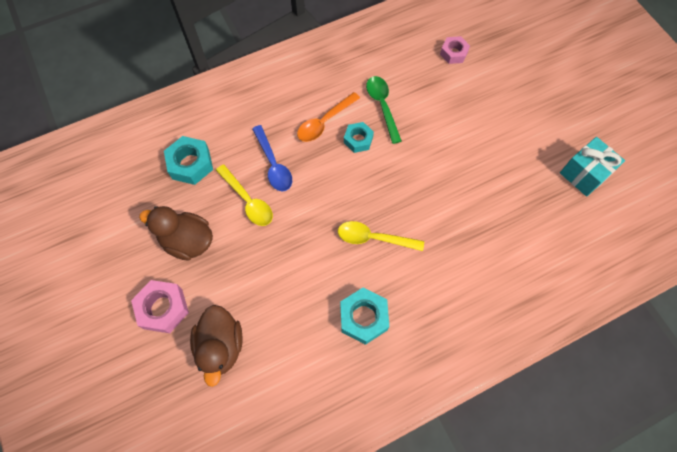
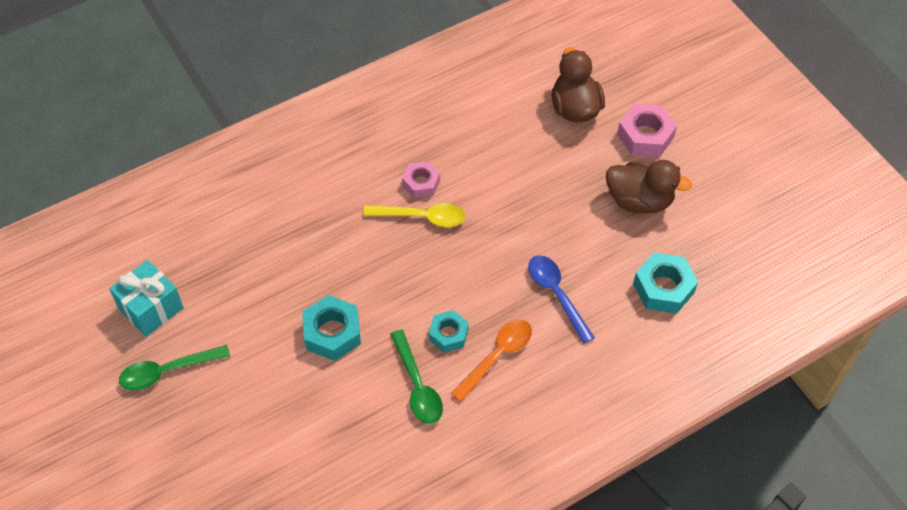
camera: 175 degrees right, 10 degrees down
(248, 201) = (579, 249): yellow spoon -> none
(363, 317) = (429, 140): turquoise nut -> turquoise nut (332, 333)
(453, 53) = (309, 482): pink nut -> pink nut (421, 183)
(560, 127) = (167, 371): none -> green spoon

